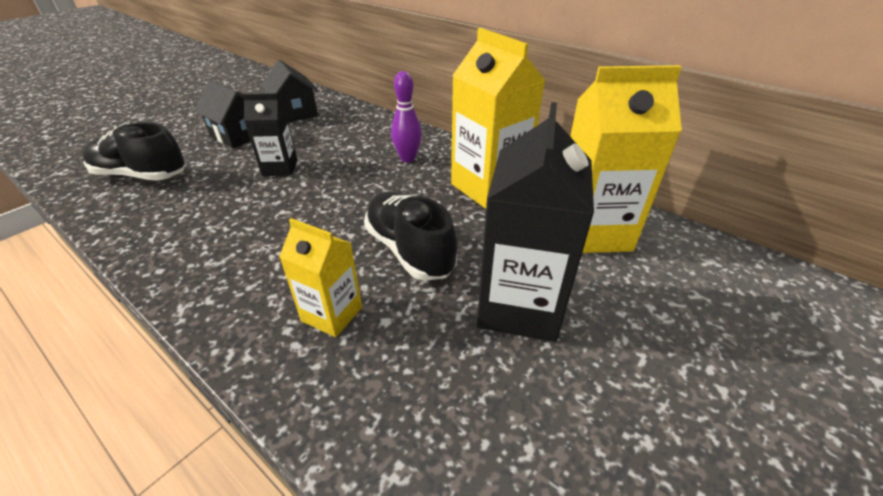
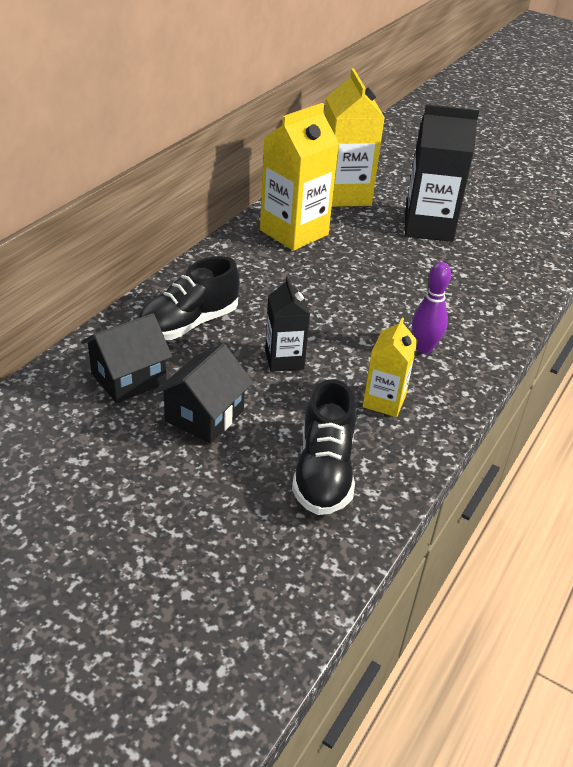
camera: 100 degrees left, 0 degrees up
(332, 314) = (468, 296): yellow carton -> yellow carton (384, 401)
(407, 158) = (249, 276): purple bowling pin -> purple bowling pin (424, 348)
(409, 250) = (391, 268): black shoe -> black shoe (188, 324)

